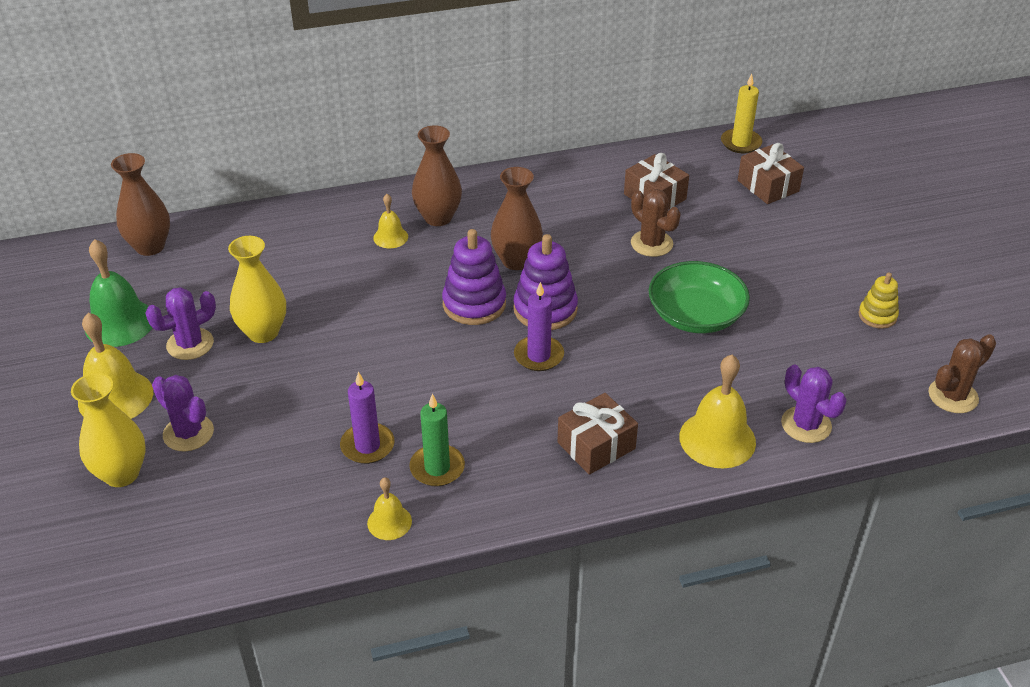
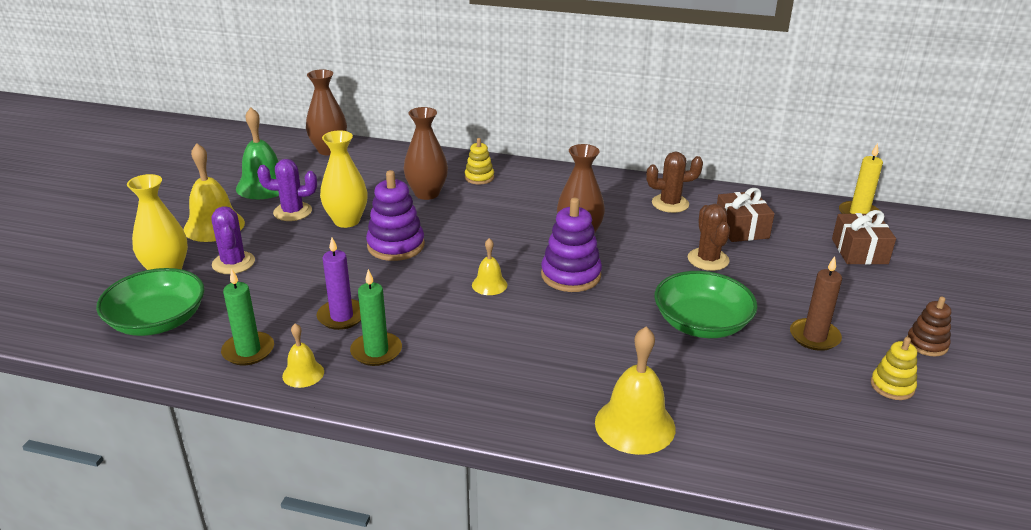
camera: 30 degrees right, 10 degrees down
(176, 534) = (157, 321): none -> green bowl
(310, 523) = (248, 351): none -> green candle
(356, 224) = (479, 177): none -> yellow stacking toy
(390, 237) = (496, 192): yellow bell -> yellow bell (489, 285)
(438, 217) = (544, 191): brown vase -> brown vase (427, 193)
(474, 304) = (517, 253): purple stacking toy -> purple stacking toy (396, 245)
(538, 356) = (534, 305): purple candle -> none
(596, 445) = (519, 386): brown gift -> none
(792, 292) = (814, 337): none -> brown candle
(806, 425) = (735, 448): purple cactus -> none
(876, 264) = (926, 344): none -> brown stacking toy
(953, 396) = (925, 487): brown cactus -> brown cactus (670, 204)

